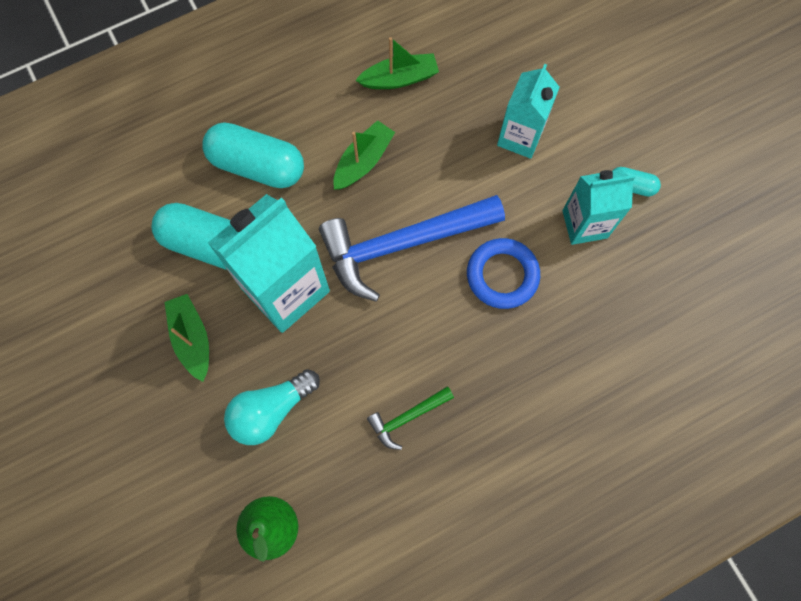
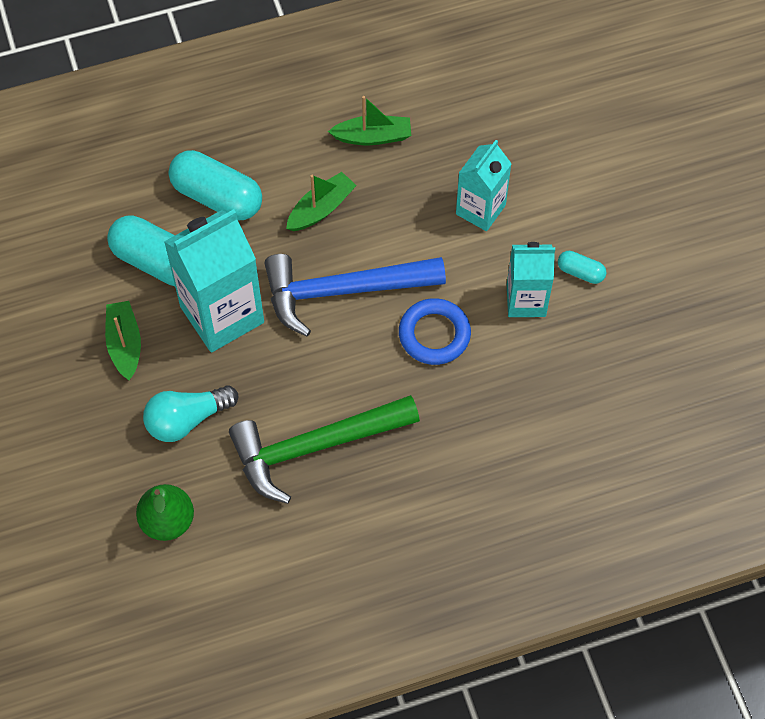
camera: 10 degrees right, 10 degrees down
(407, 417) = (315, 447): green hammer -> green hammer, size x2.20

